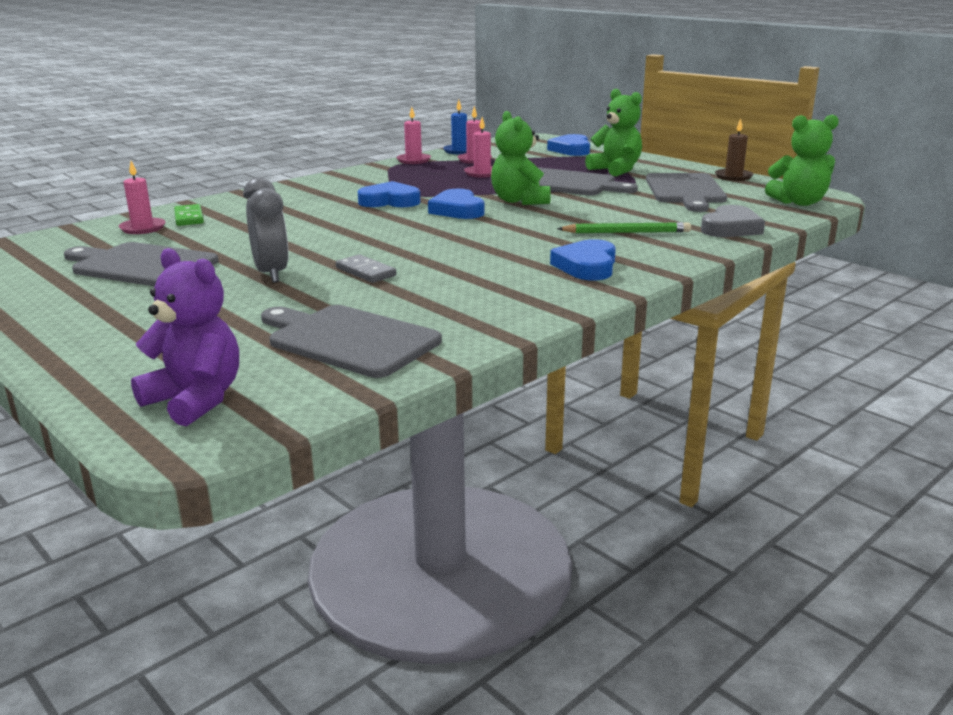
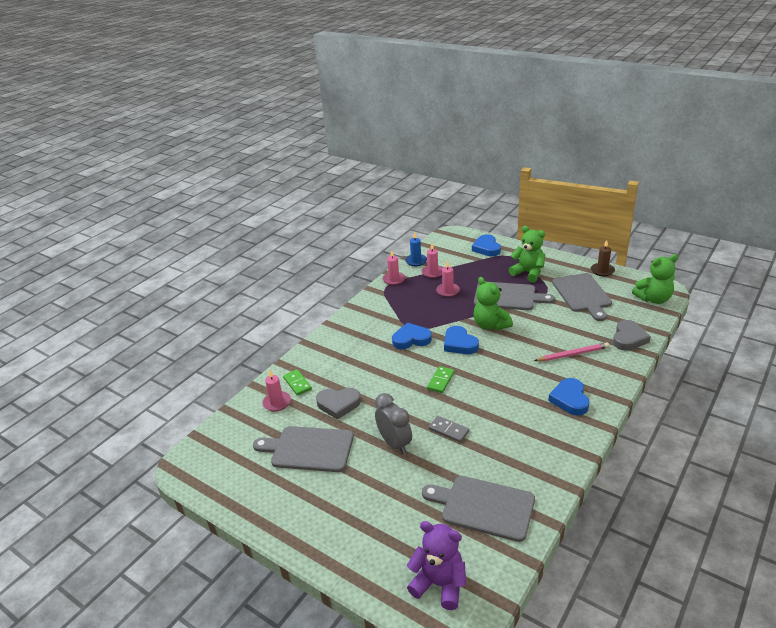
camera: 10 degrees left, 10 degrees up
(227, 237) = (338, 404): none -> grey heart
(397, 234) = (440, 381): none -> green domino
(626, 232) = (572, 354): green pencil -> pink pencil

